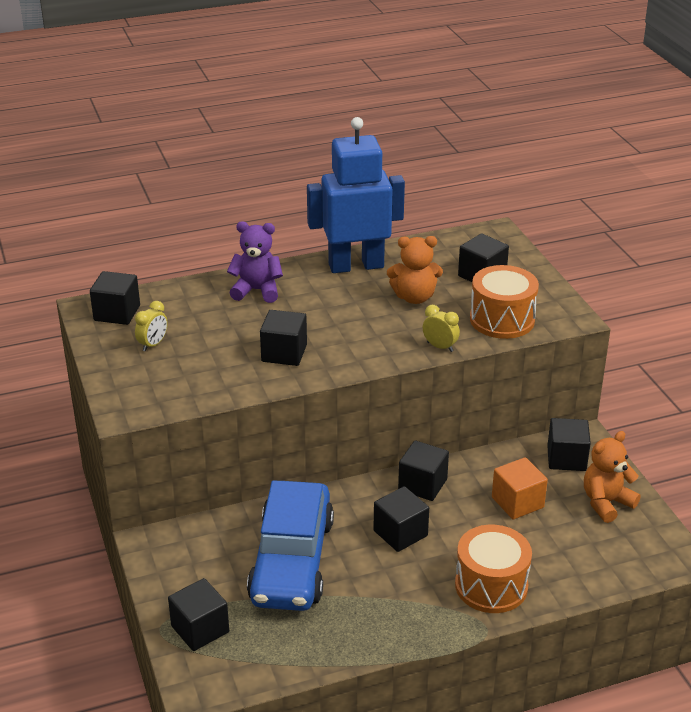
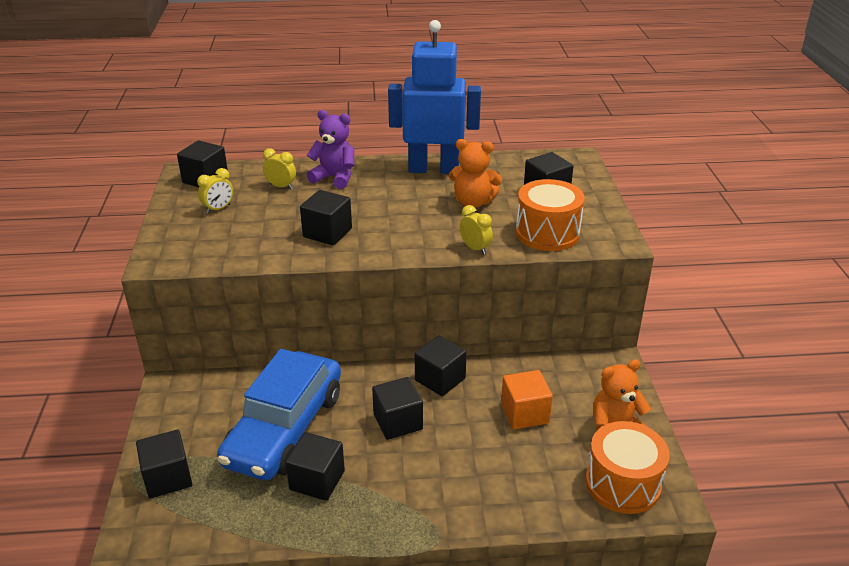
camera: 15 degrees right, 0 degrees up
(205, 309) = (281, 186): none -> yellow clock
(491, 586) = (463, 493): orange drum -> orange drum (622, 483)
(566, 458) = (590, 379): black cube -> black cube (317, 480)

